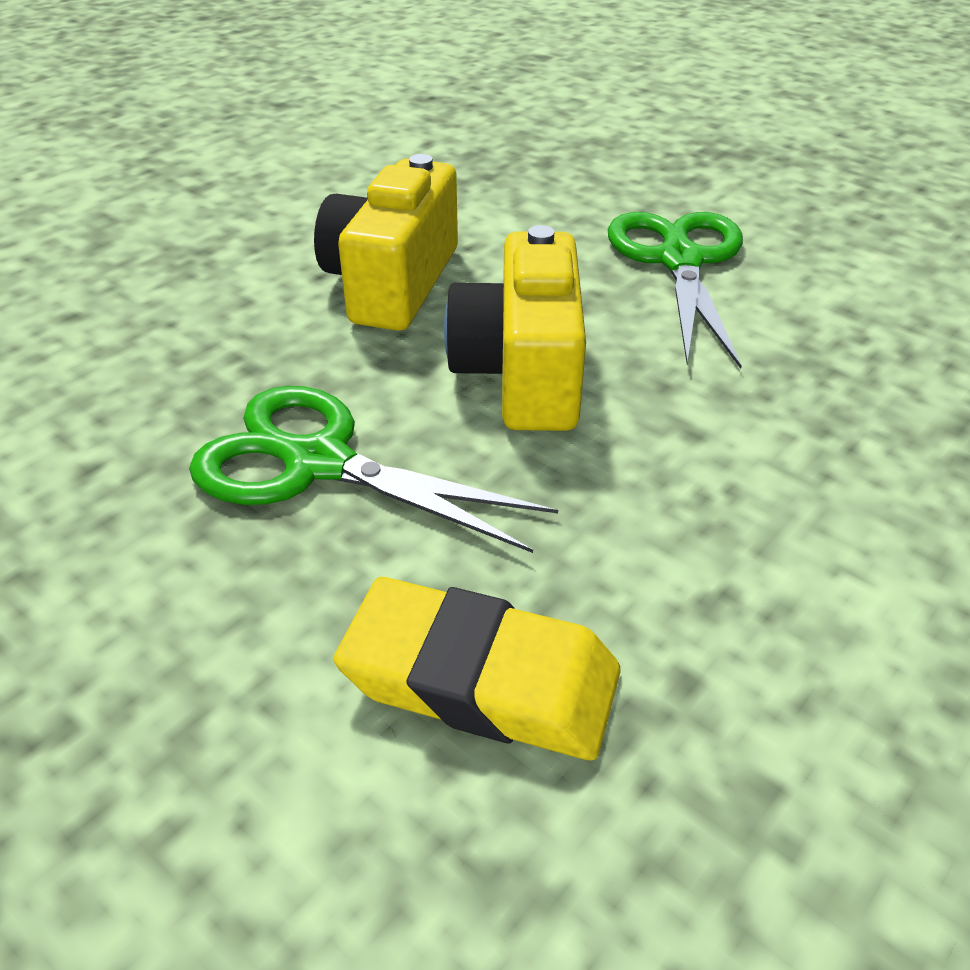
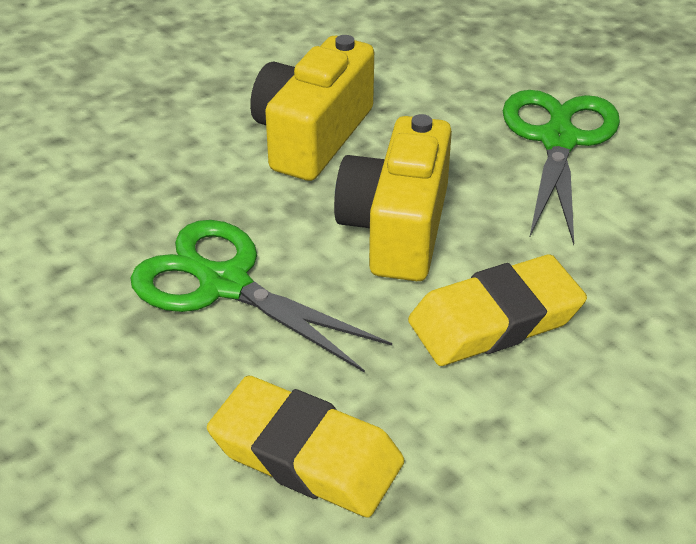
camera: 10 degrees right, 0 degrees up
(677, 466) = (495, 320): none -> yellow eraser

